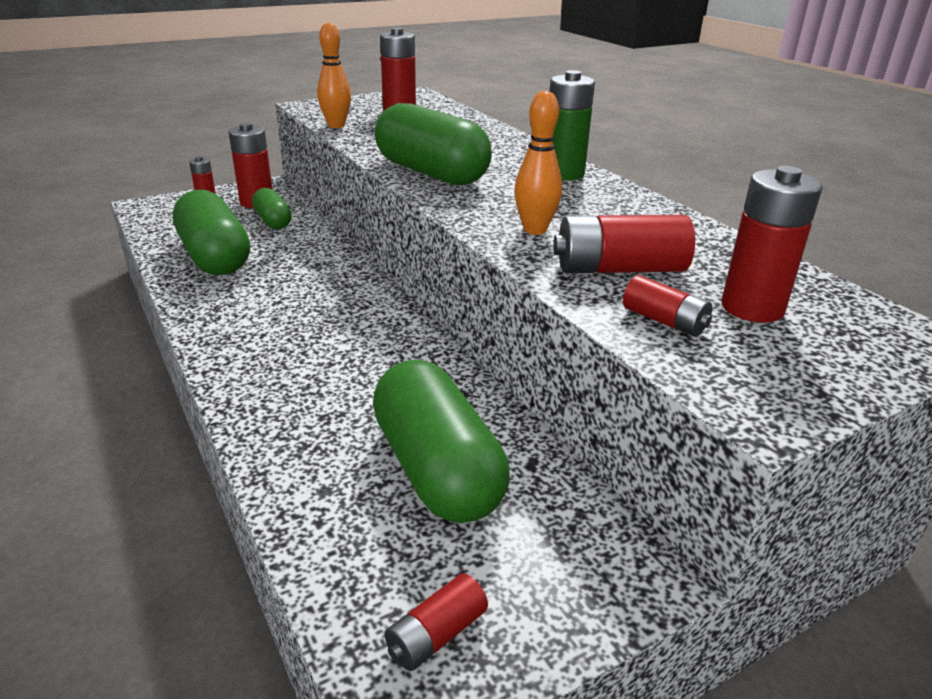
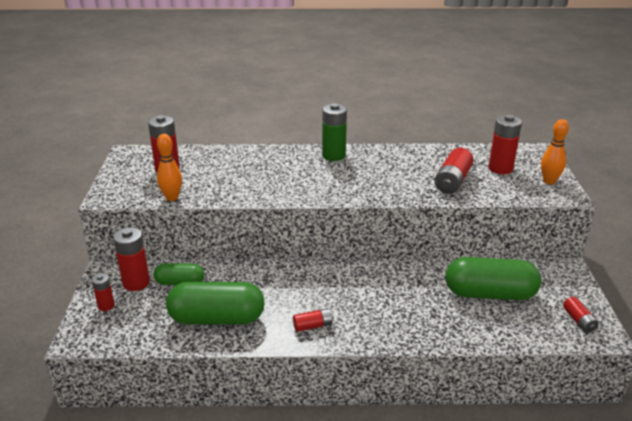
camera: 60 degrees left, 0 degrees up
(431, 173) = (298, 190): green capsule -> none
(535, 230) = (399, 186): orange bowling pin -> orange bowling pin (549, 181)
(664, 321) = (501, 188): red battery -> red battery (313, 326)

